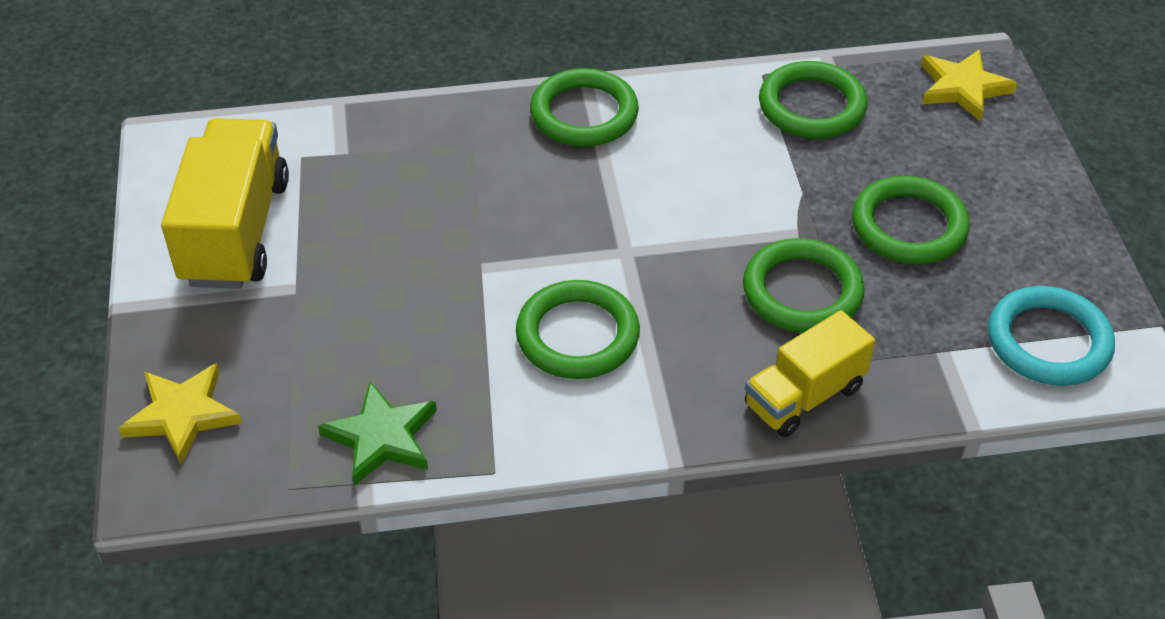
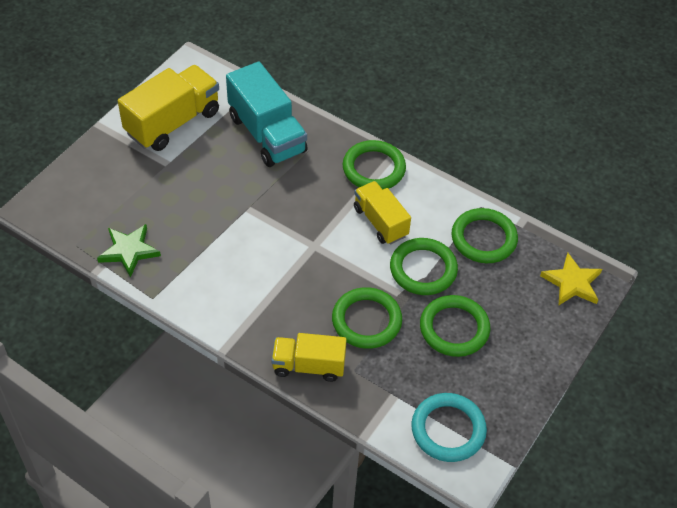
camera: 40 degrees right, 5 degrees up
(182, 415) = (72, 186): yellow star -> none
(392, 162) = (267, 134): none -> turquoise truck
(577, 335) = (250, 267): green ring -> green ring (423, 269)
(671, 168) = (380, 222): none -> yellow truck

